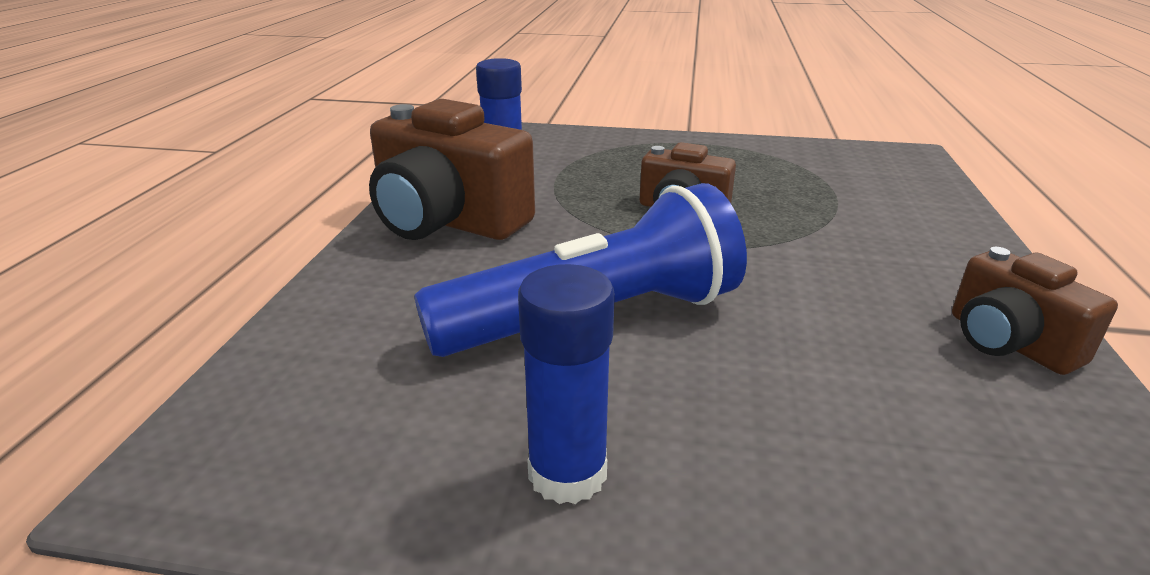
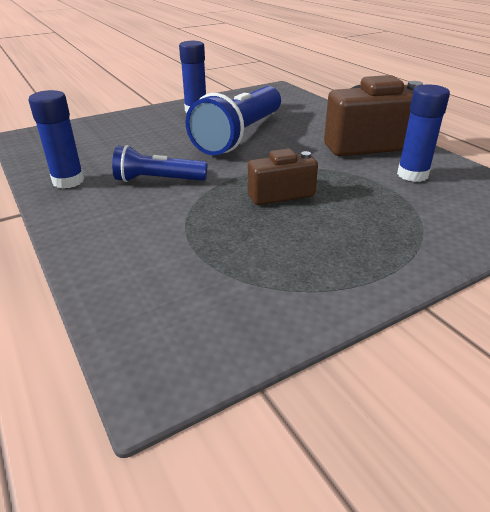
camera: 140 degrees right, 5 degrees up
(832, 283) = (158, 180): none -> blue flashlight
(1008, 342) = (68, 181): brown camera -> blue glue stick

